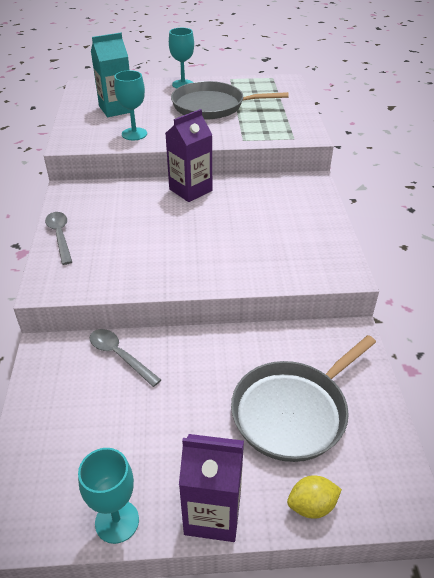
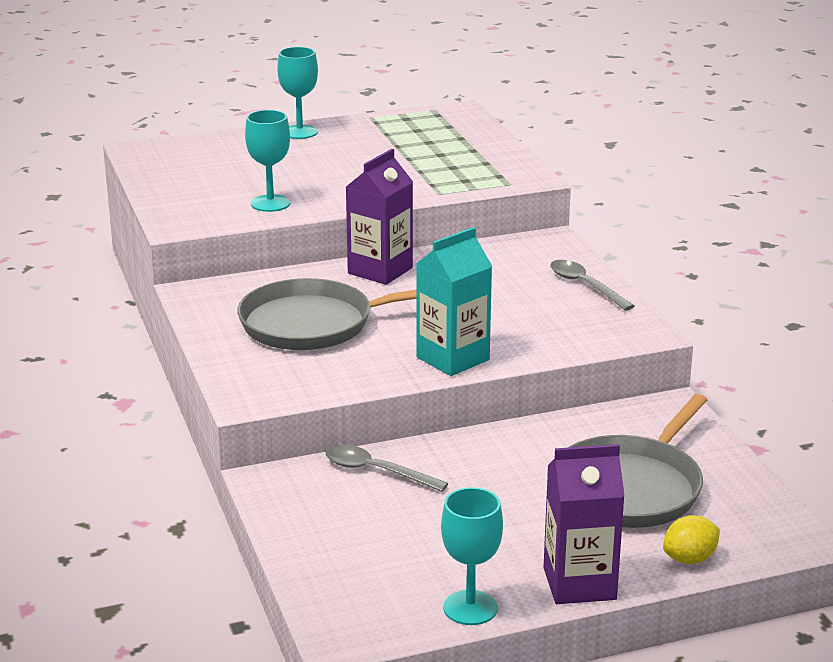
camera: 15 degrees left, 15 degrees down
(60, 236) = (224, 345): grey spoon -> grey spoon (585, 286)
(116, 109) = (217, 175): turquoise carton -> turquoise carton (452, 358)
(212, 106) = (365, 156): grey pan -> grey pan (313, 324)

